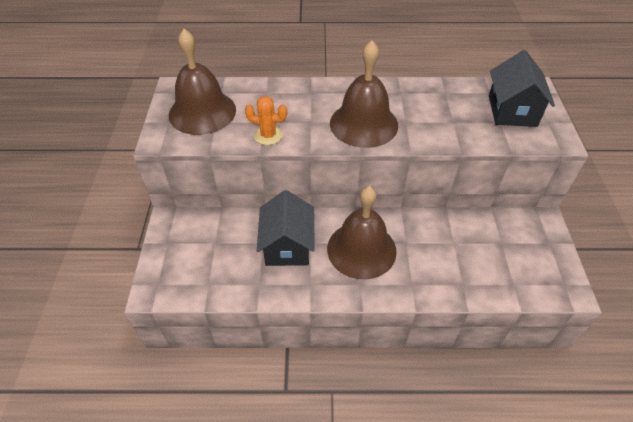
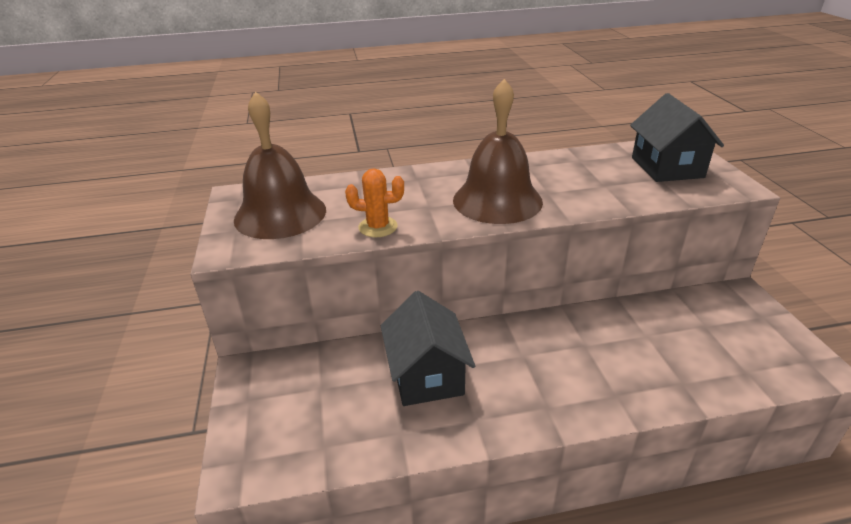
camera: 10 degrees left, 15 degrees down
(361, 249) = (530, 363): brown bell -> none

